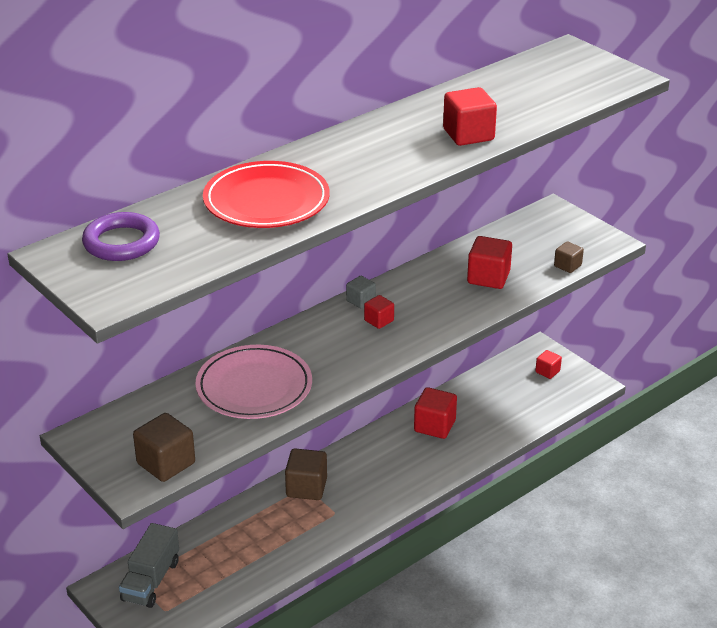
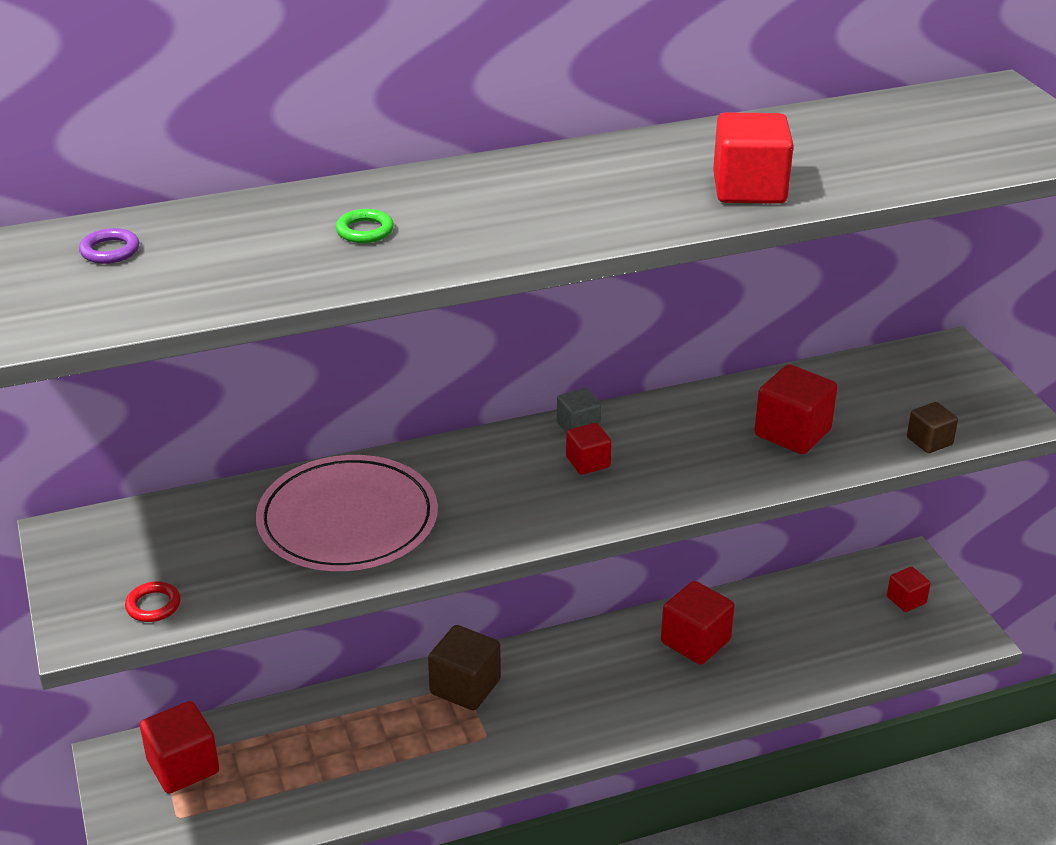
camera: 20 degrees right, 0 degrees up
(121, 242) = (110, 251): purple ring -> purple ring, size x0.49
(151, 580) = (183, 766): grey truck -> red cube
(166, 463) = (153, 605): brown cube -> red ring
(266, 201) = (365, 231): red plate -> green ring

